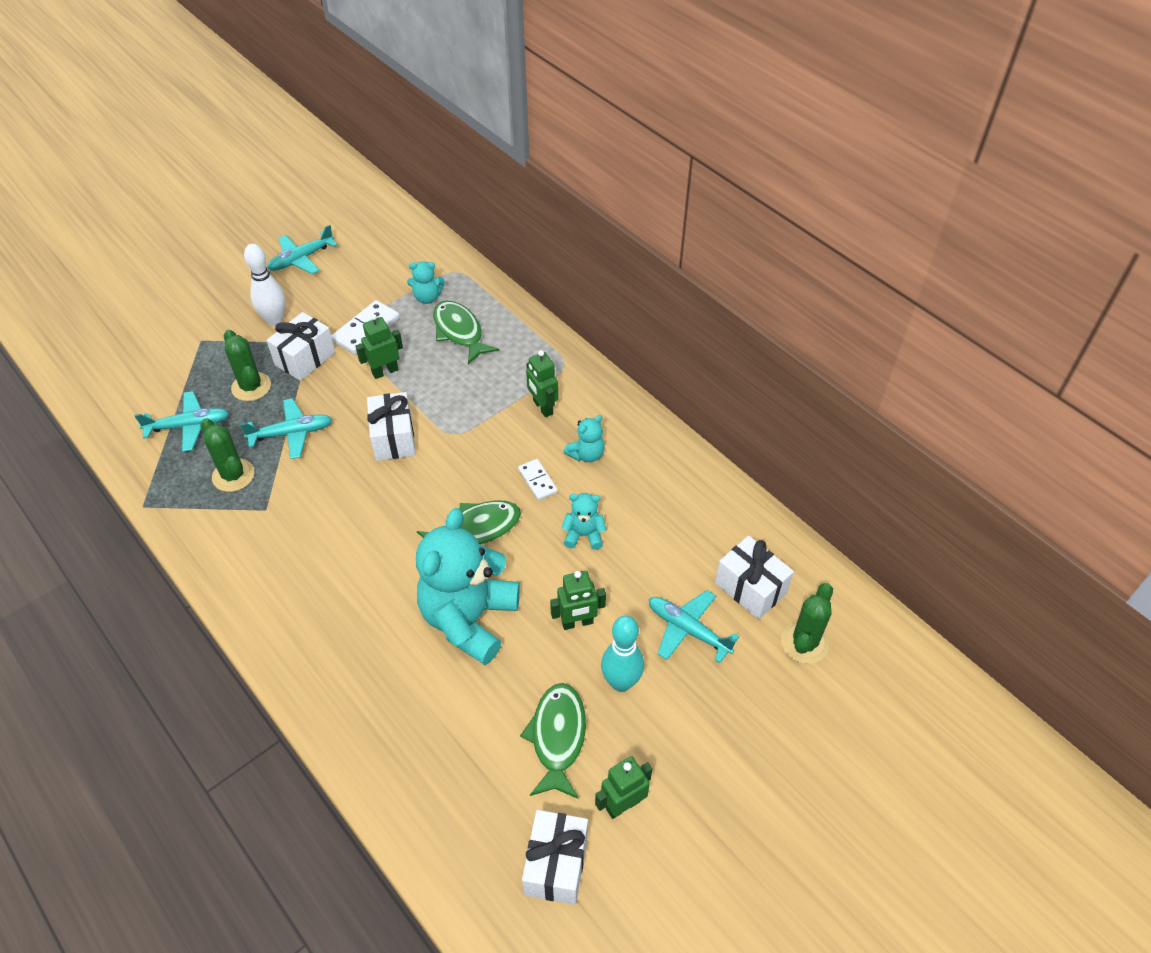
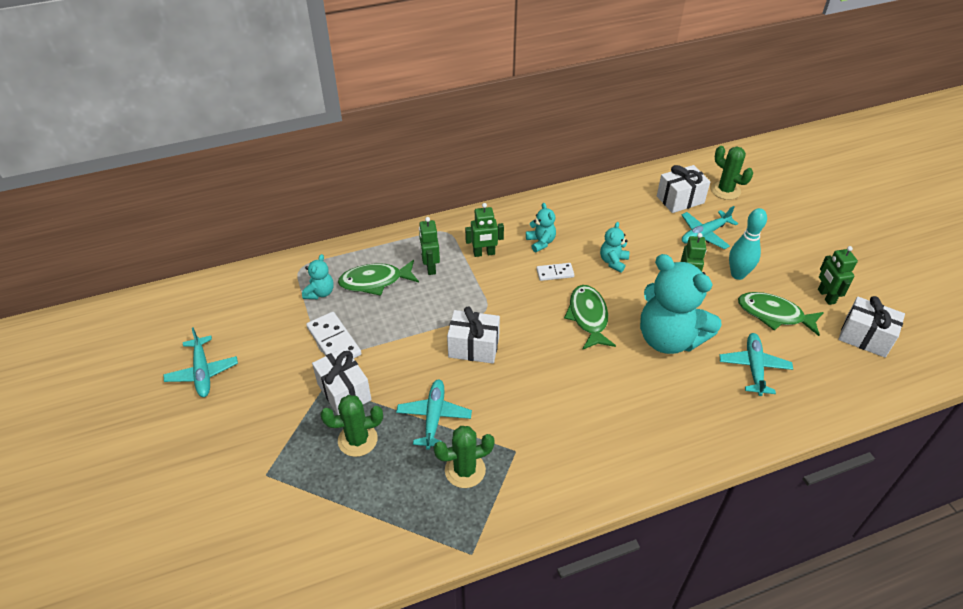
camera: 70 degrees left, 5 degrees down
(188, 426) = (383, 500): turquoise plane -> turquoise plane (754, 367)
(275, 320) = (276, 407): white bowling pin -> none
(385, 371) = (393, 338): green robot -> green robot (430, 267)

